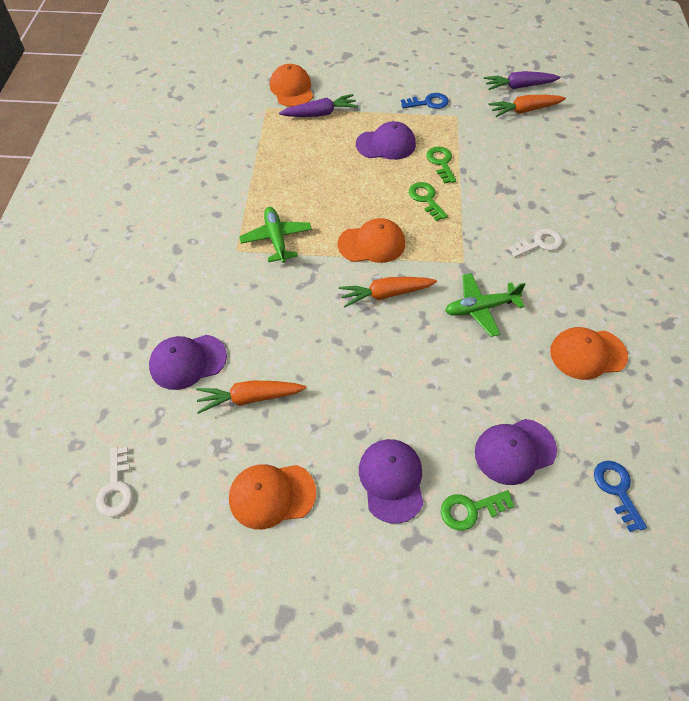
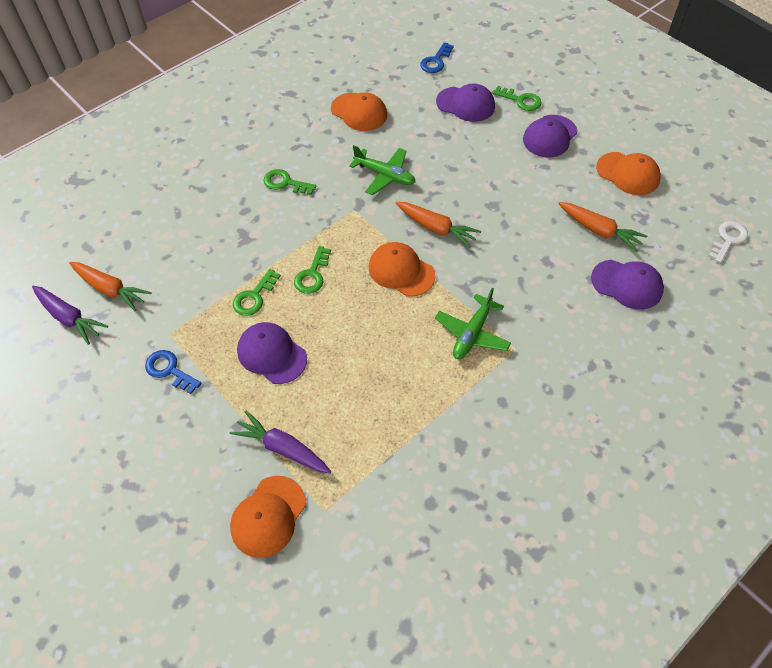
camera: 135 degrees left, 0 degrees up
(539, 243) = (285, 183): white key -> green key

